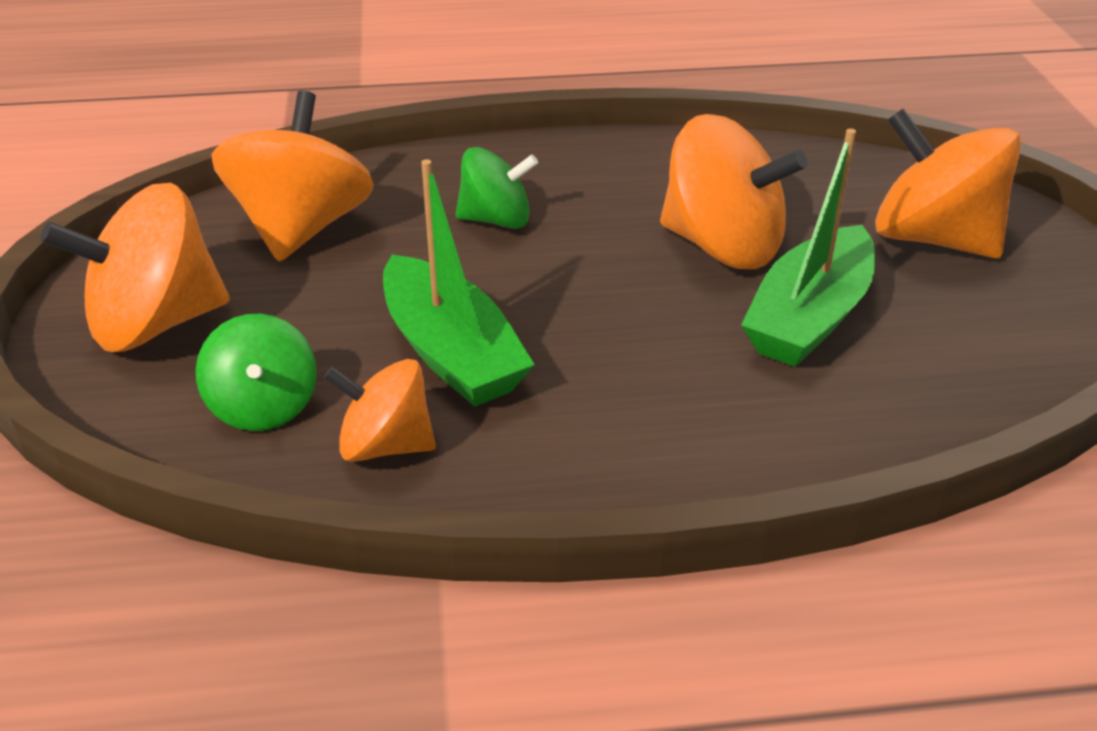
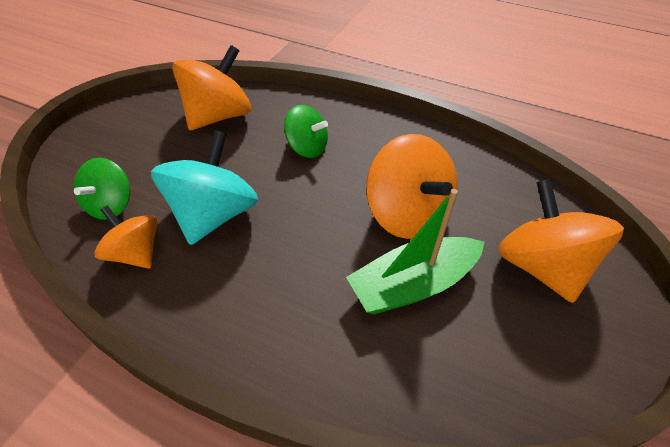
camera: 30 degrees right, 10 degrees up
(155, 324) = (115, 141): orange spinning top -> none
(451, 353) = (213, 215): green boat -> turquoise spinning top

